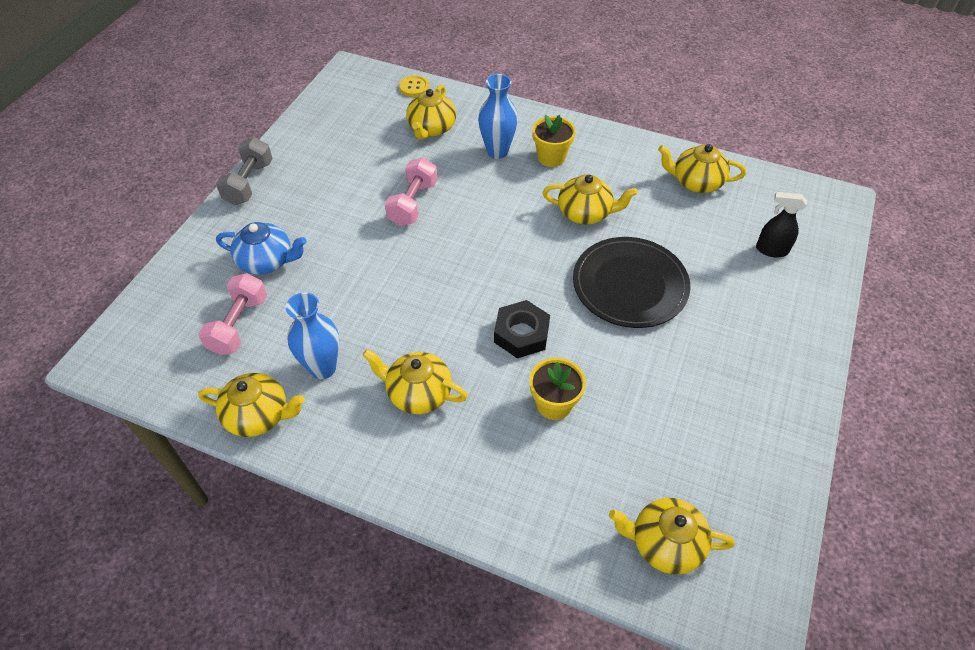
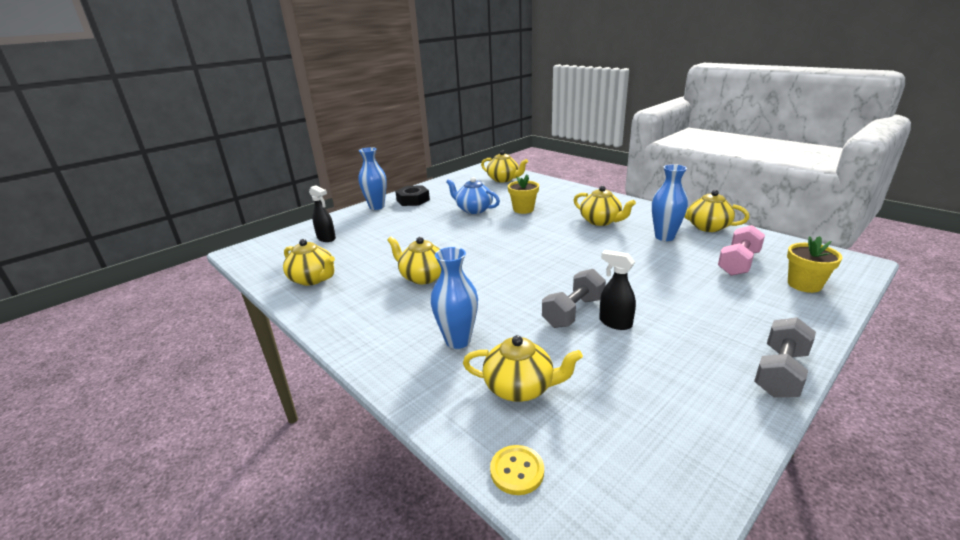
camera: 155 degrees left, 25 degrees down
(267, 261) = (726, 296): blue teapot -> blue teapot (473, 209)
(374, 200) = (615, 323): none -> black spray bottle
(413, 203) = (573, 312): pink dumbbell -> grey dumbbell
(431, 128) = (520, 387): yellow teapot -> yellow teapot turned 60 degrees clockwise
(521, 334) = (524, 231): black nut -> black nut (413, 200)
(551, 157) = (408, 322): yellow flower pot -> yellow flower pot (804, 284)
(630, 285) = (435, 239): black plate -> none
(800, 351) = (377, 207): none -> blue vase

